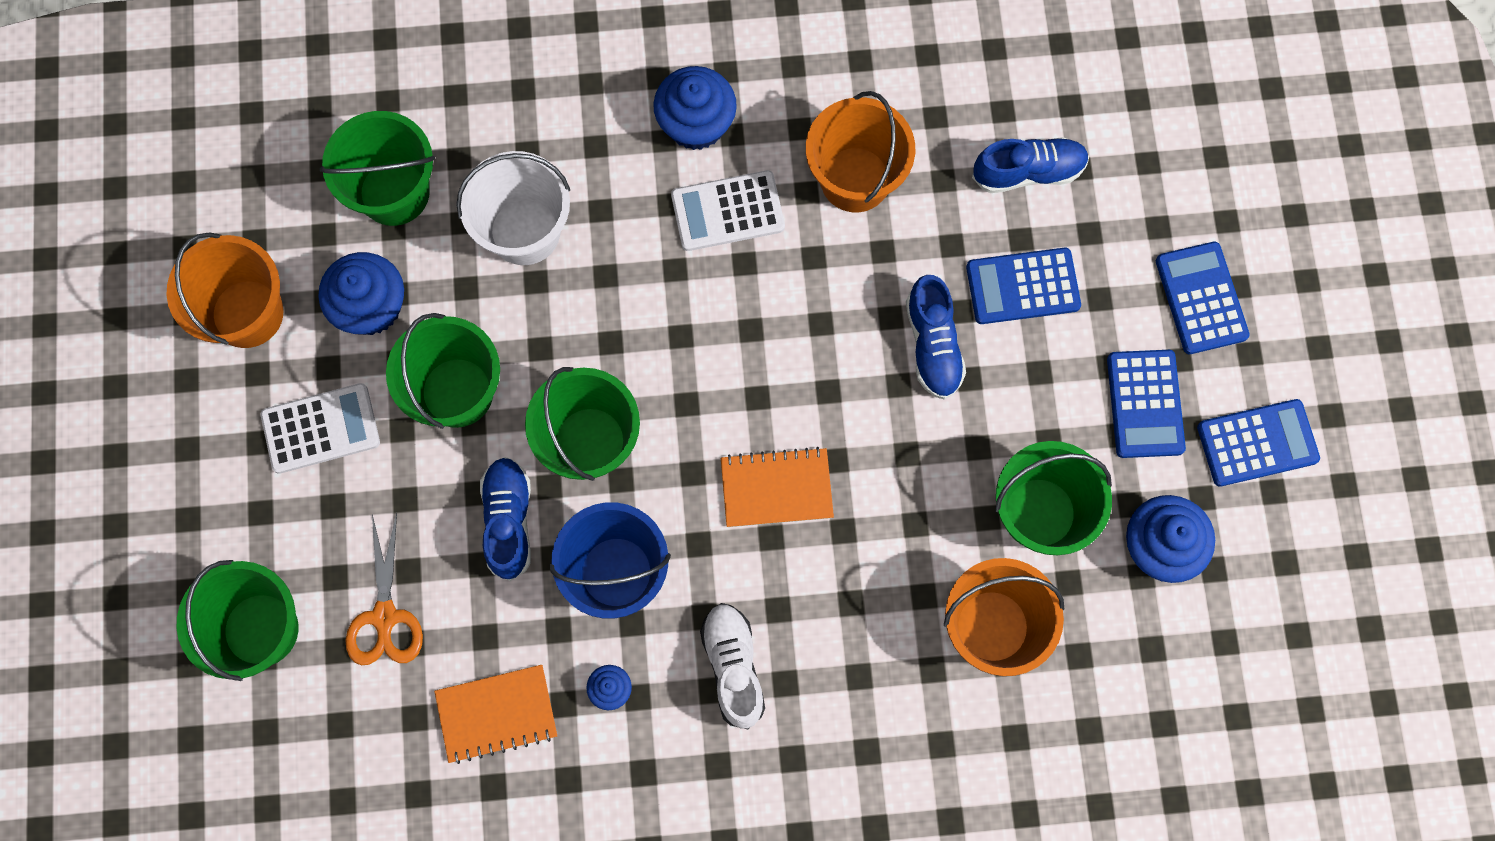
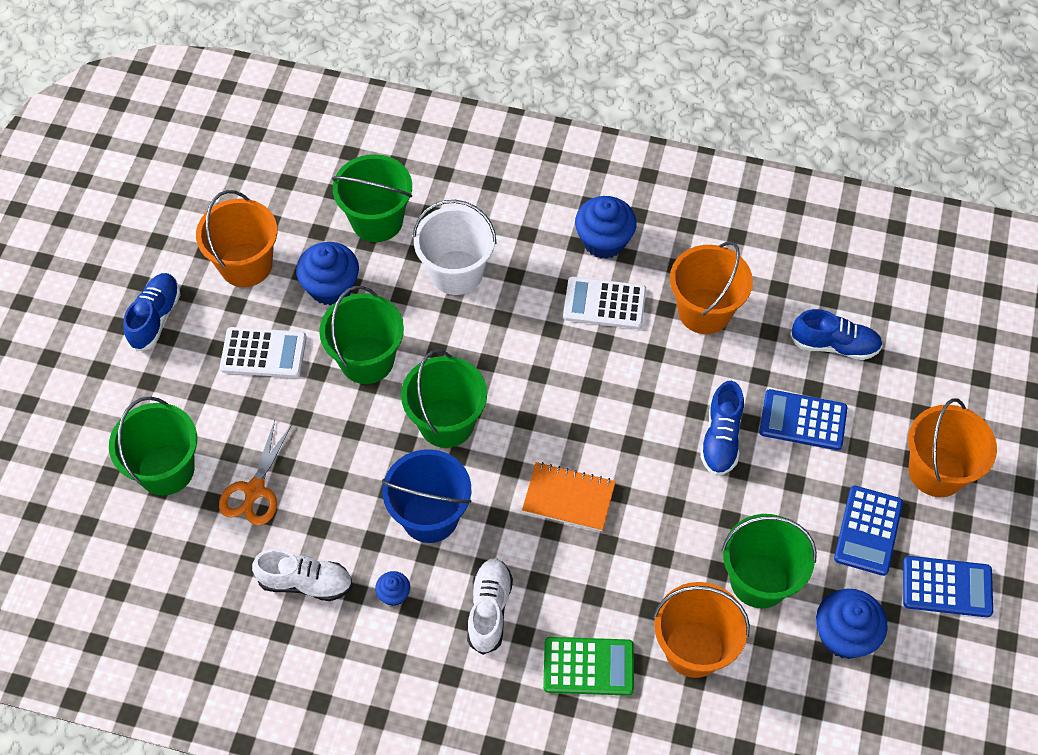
camera: 20 degrees right, 15 degrees down
(496, 714) = (305, 582): orange notebook -> white shoe
(509, 521) = (368, 456): blue shoe -> blue shoe (155, 318)
(876, 694) = (588, 666): none -> green calculator
(1201, 298) = (936, 471): blue calculator -> orange bucket

